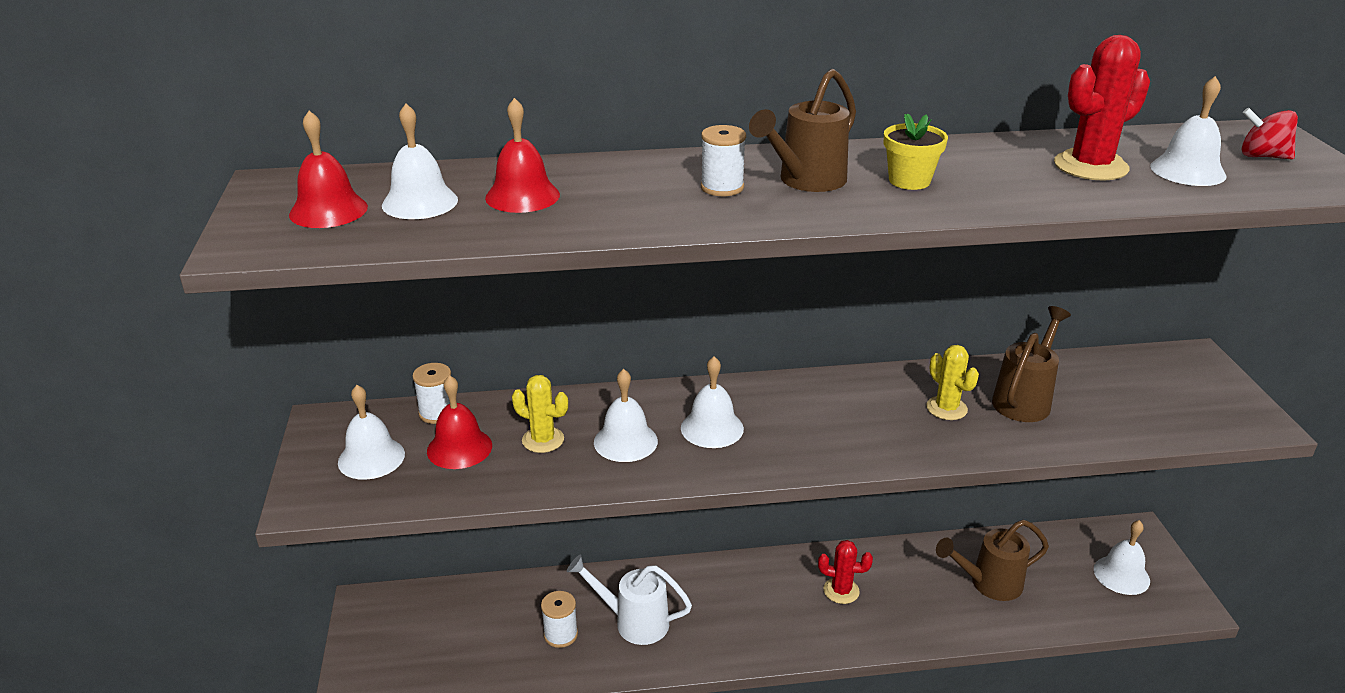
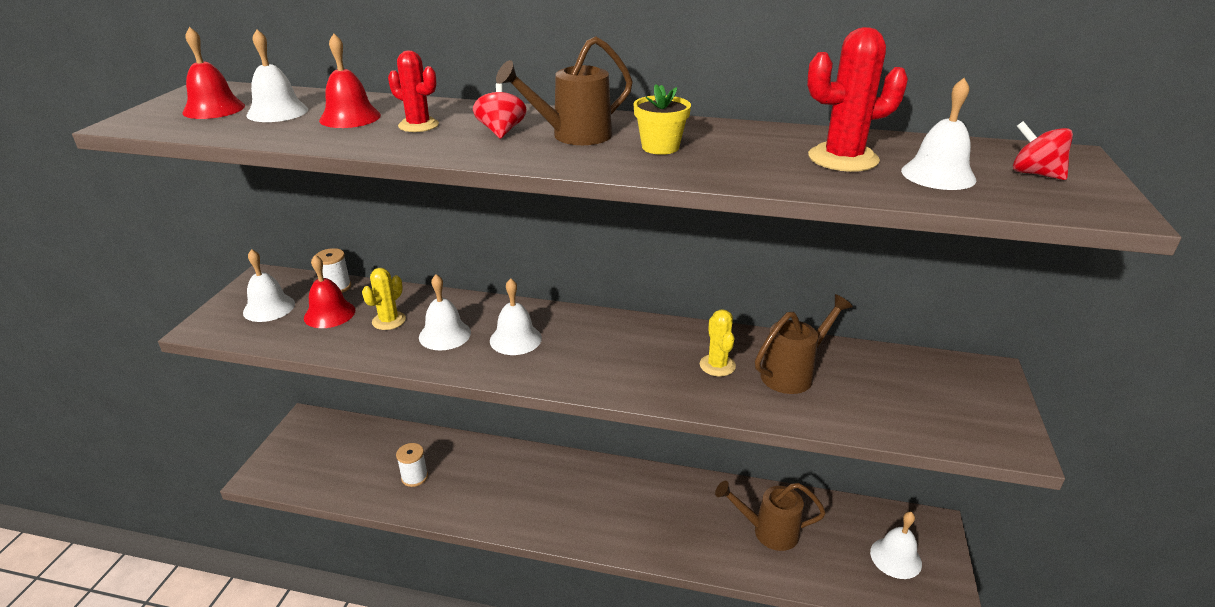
camera: 20 degrees right, 0 degrees up
(543, 440) = (389, 321): yellow cactus -> yellow cactus turned 75 degrees clockwise
(634, 622) = (471, 483): white watering can -> none
(722, 187) = (501, 131): white spool -> red spinning top
(841, 591) = (640, 503): red cactus -> red cactus (418, 125)

